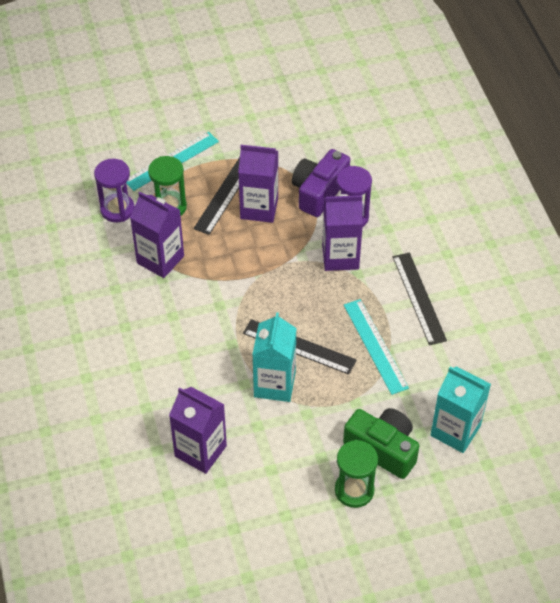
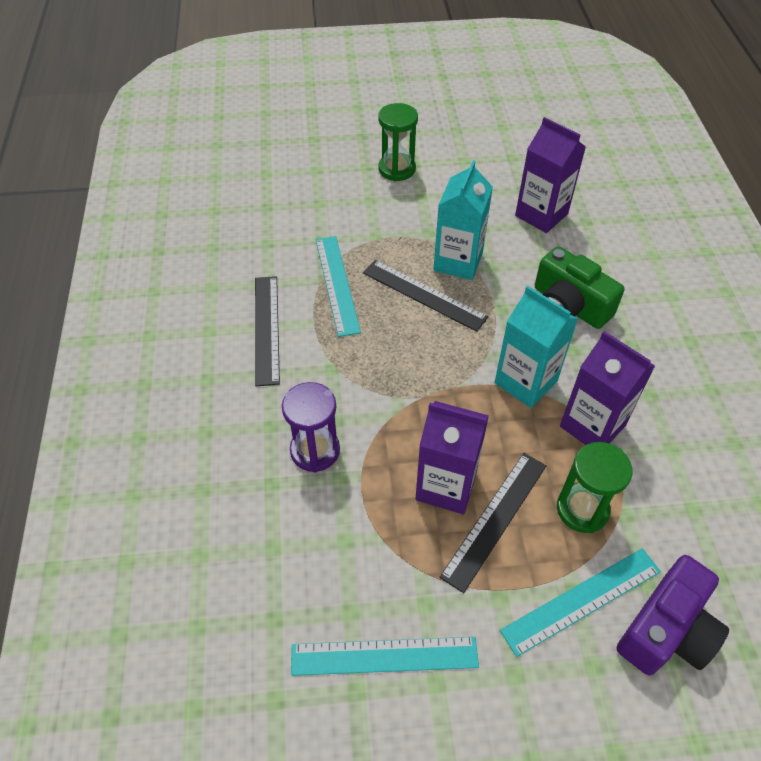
camera: 170 degrees left, 0 degrees up
(117, 209) = (663, 517): purple hourglass -> none
(281, 123) = (384, 655): none -> turquoise ruler
(319, 191) = (351, 500): purple camera -> purple camera (666, 630)
(340, 256) = (347, 394): purple carton -> none
(382, 449) = (360, 195): green camera -> green camera (569, 306)
(455, 431) = (283, 200): turquoise carton -> turquoise carton (526, 382)

